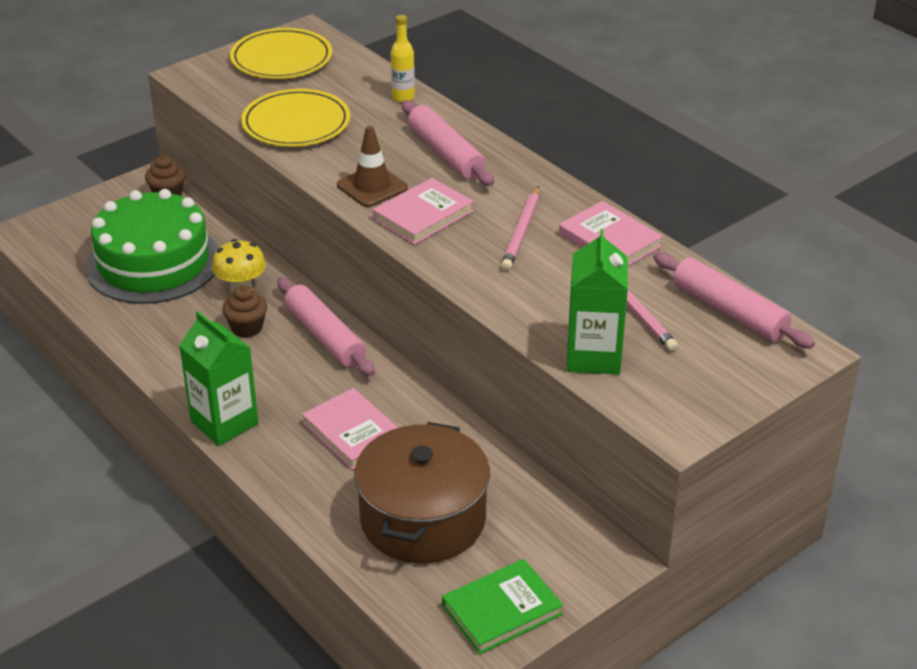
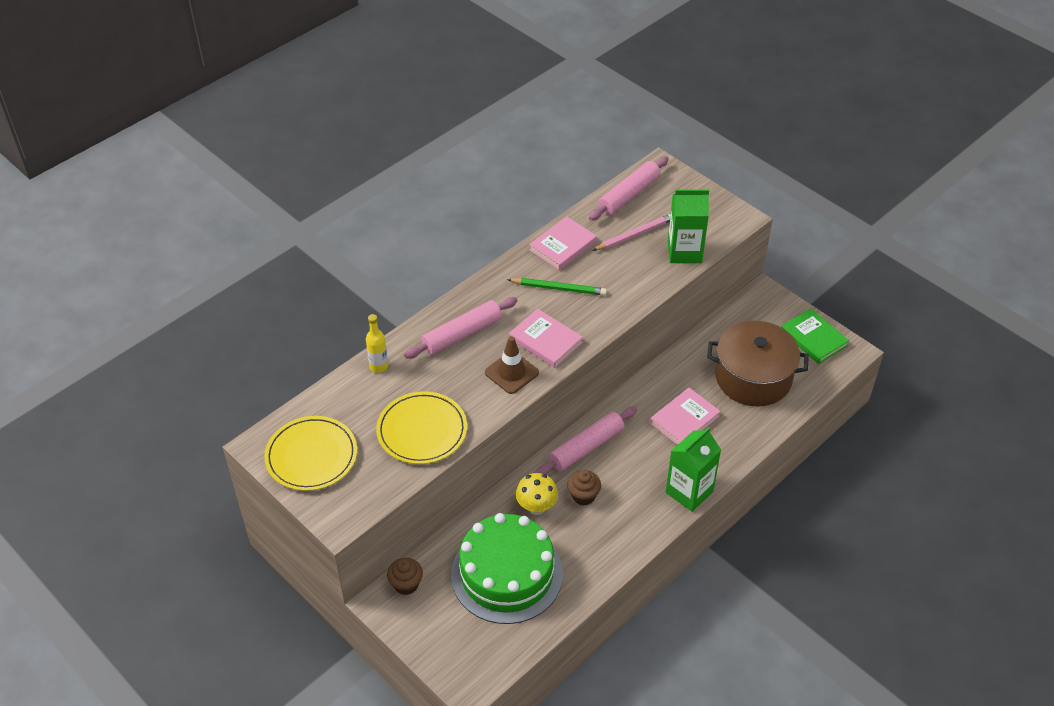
camera: 95 degrees left, 10 degrees up
(521, 232) = (559, 288): pink pencil -> green pencil

